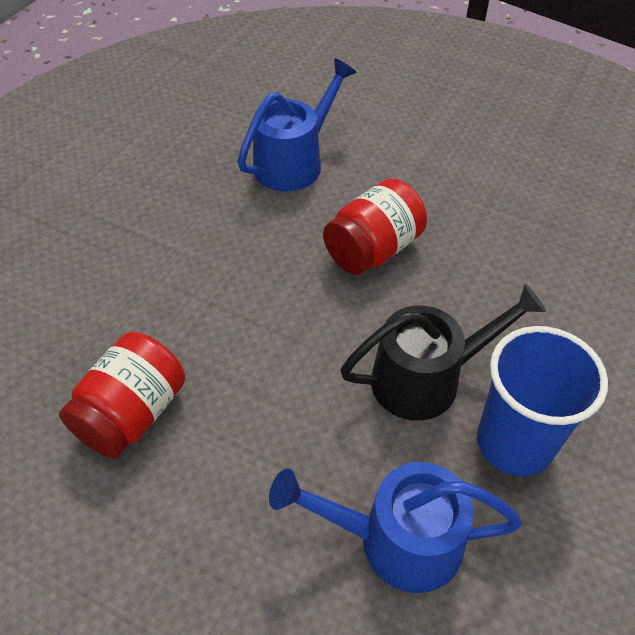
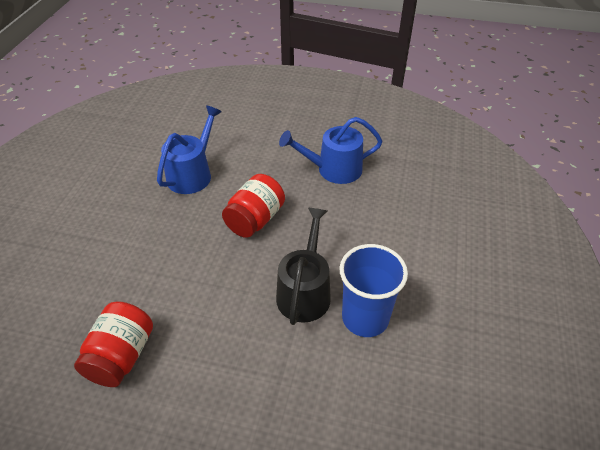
camera: 15 degrees left, 5 degrees down
(398, 540) = (308, 392): blue watering can -> blue watering can (334, 169)
(426, 378) = (305, 292): black watering can -> black watering can turned 45 degrees counterclockwise

